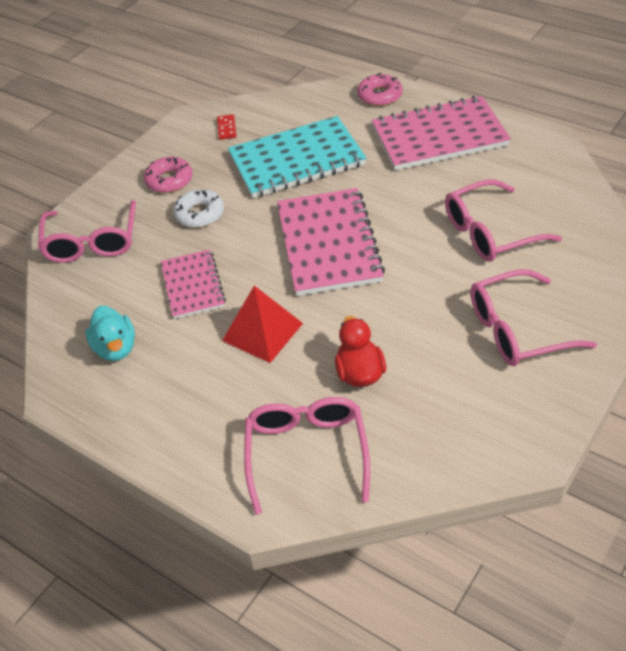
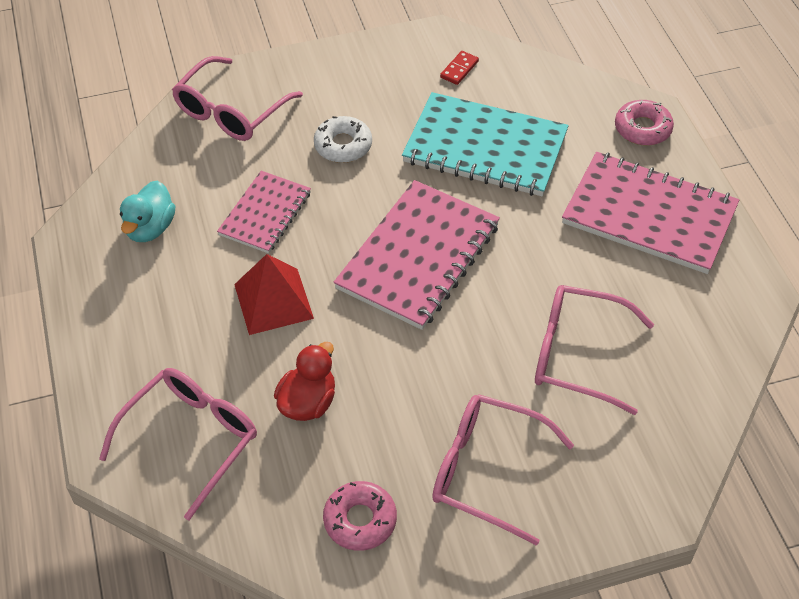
camera: 35 degrees right, 5 degrees up
(169, 180) = (353, 92): pink donut -> pink donut (360, 520)

